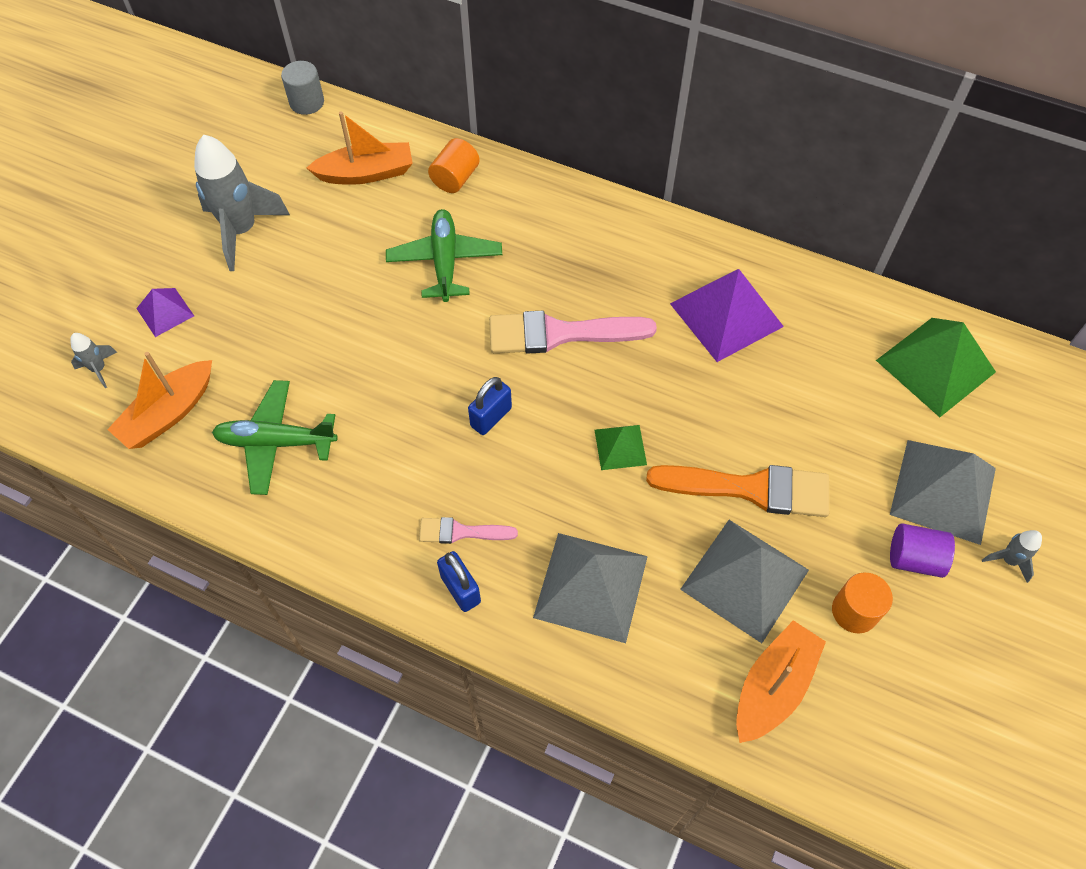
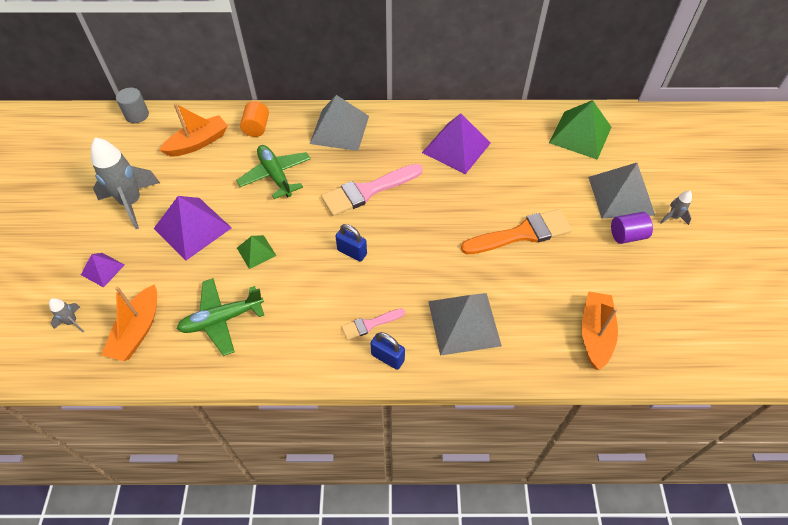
camera: 25 degrees left, 5 degrees down
(300, 297) = (192, 228): none -> purple pyramid
(491, 417) = (352, 252): blue padlock -> blue padlock turned 75 degrees counterclockwise
(620, 447) = (437, 239): green pyramid -> green pyramid (256, 251)
(745, 579) = (547, 283): grey pyramid -> grey pyramid (339, 129)
(854, 611) = (613, 275): orange cylinder -> none

